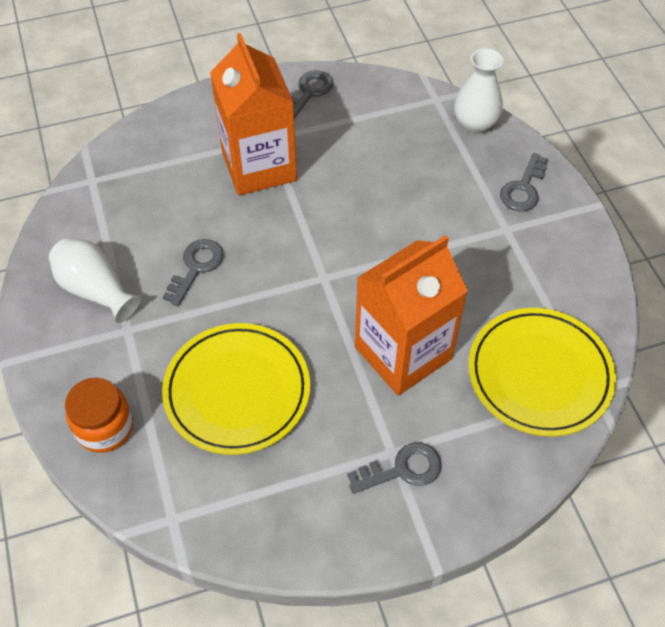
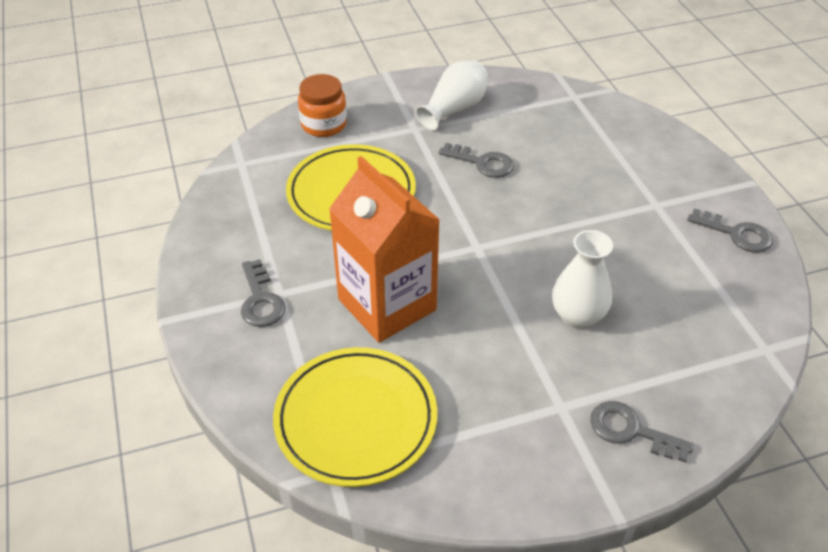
camera: 90 degrees right, 10 degrees down
(259, 166) = (615, 198): orange carton -> none
(475, 124) = (733, 387): white vase -> white vase (577, 316)

